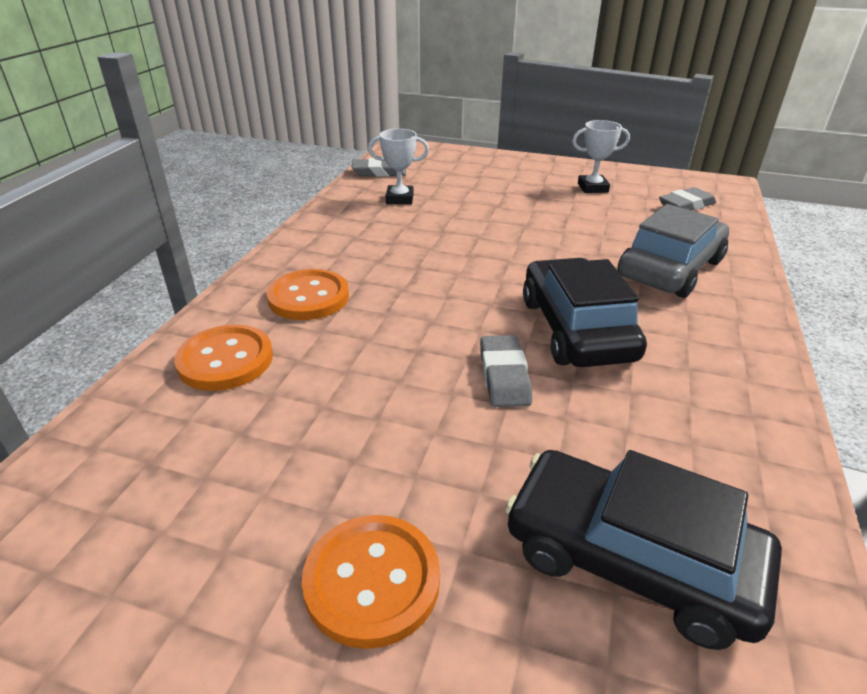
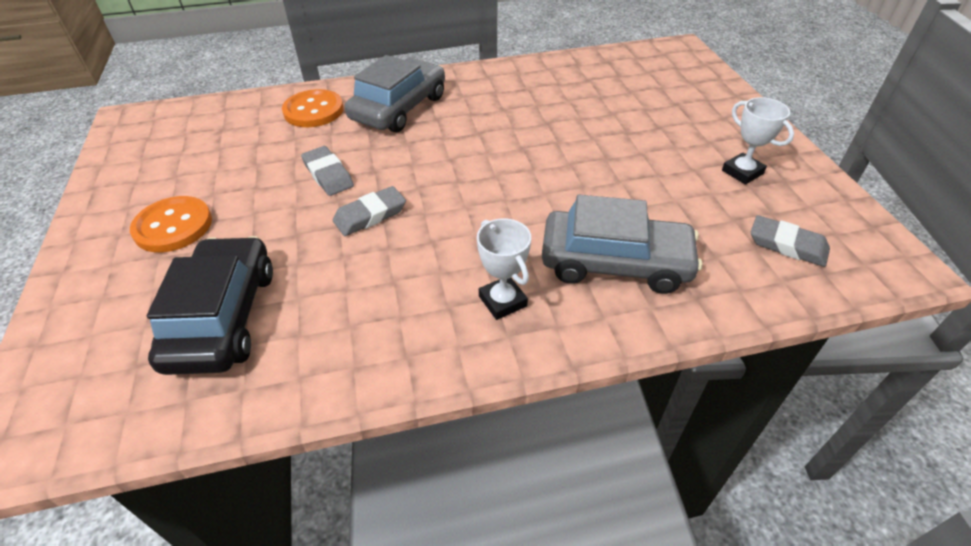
camera: 60 degrees right, 10 degrees up
(308, 297) = (399, 108): orange button -> grey car
(379, 172) = (614, 59): grey eraser -> grey eraser (328, 175)
(399, 199) = (578, 85): white trophy -> white trophy (502, 301)
(576, 329) = (457, 232): black car -> none

